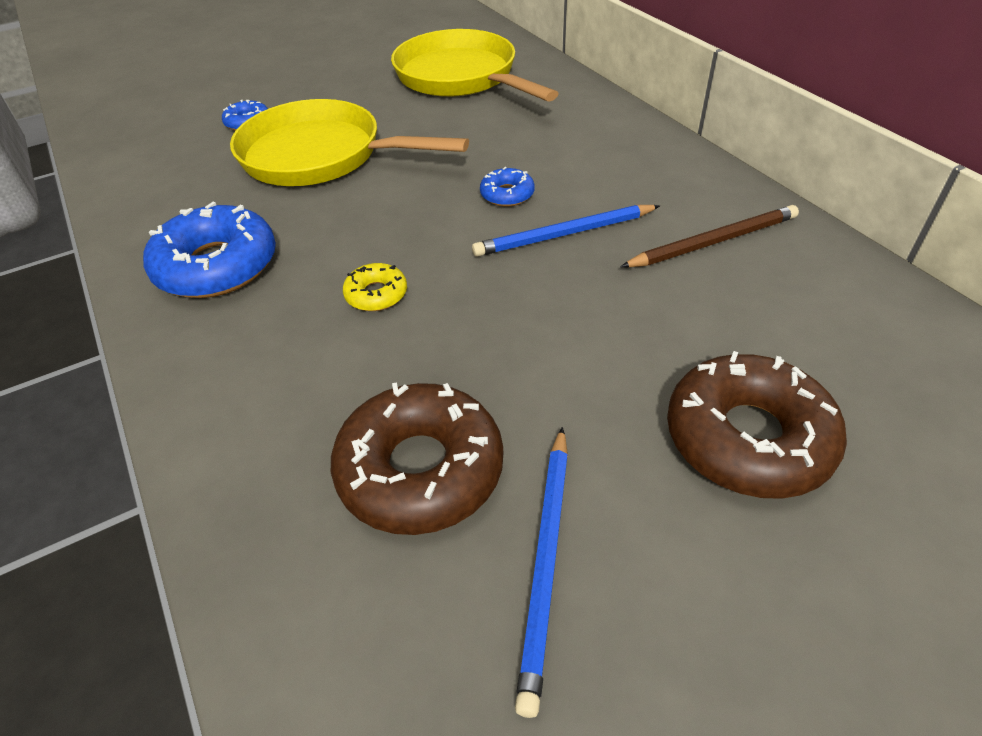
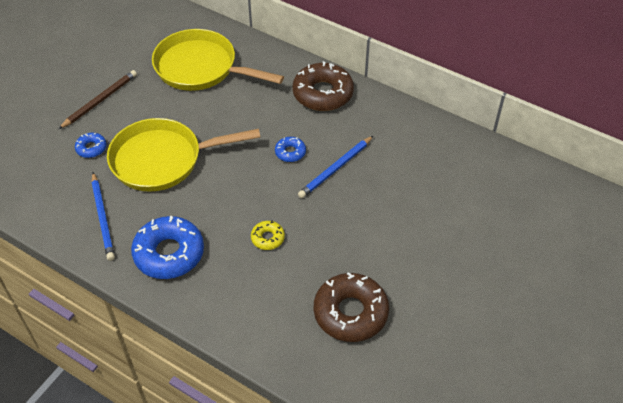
camera: 30 degrees left, 5 degrees up
(546, 561) = (420, 326): blue pencil -> blue pencil (103, 218)
(713, 241) = (407, 149): brown pencil -> brown pencil (100, 100)
(748, 438) = (467, 246): brown donut -> brown donut (323, 93)

